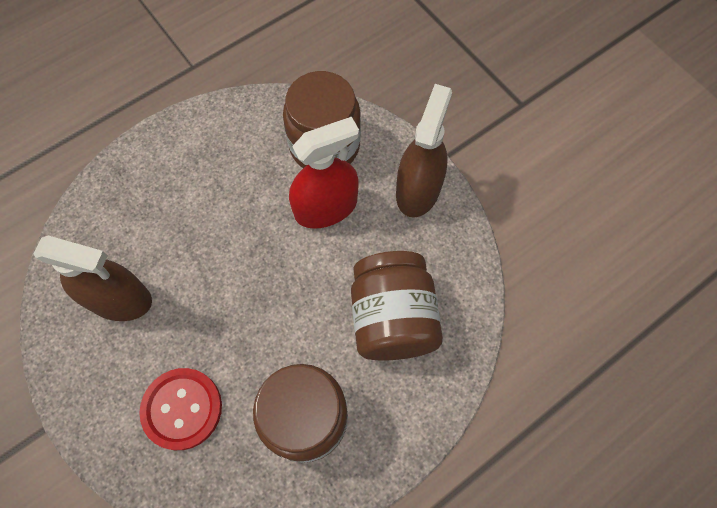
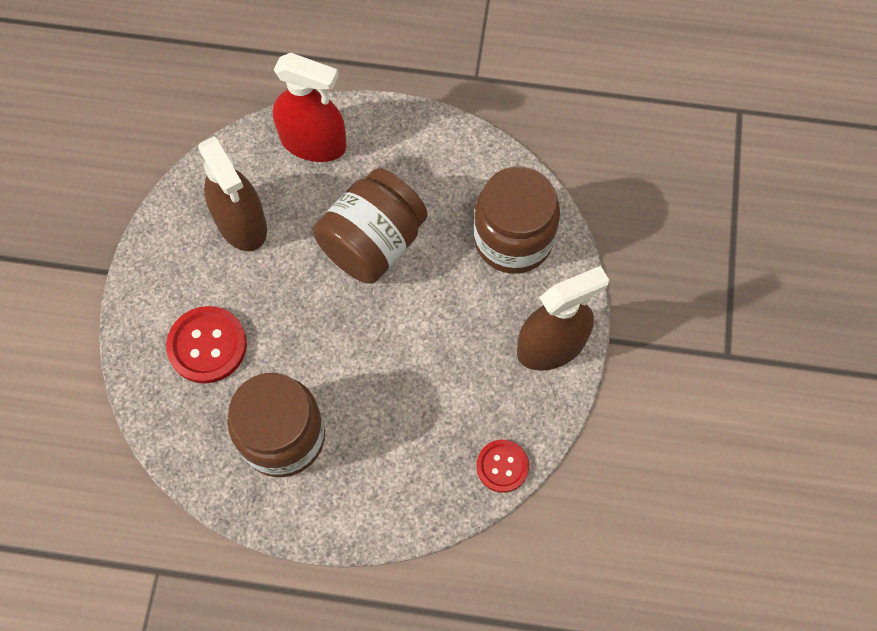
camera: 45 degrees right, 0 degrees up
(326, 207) = (461, 292): red spray bottle -> red spray bottle (313, 142)
(392, 318) = (421, 427): brown jar -> brown jar (373, 243)
(469, 293) = (502, 466): none -> red button

